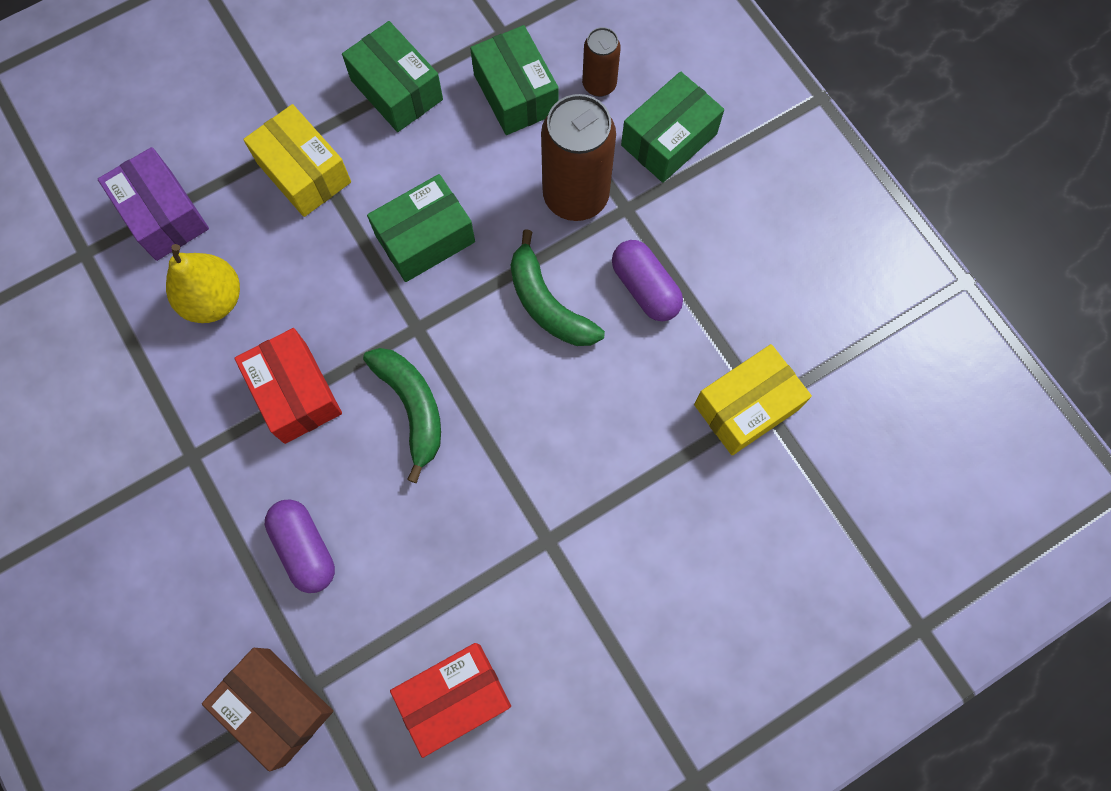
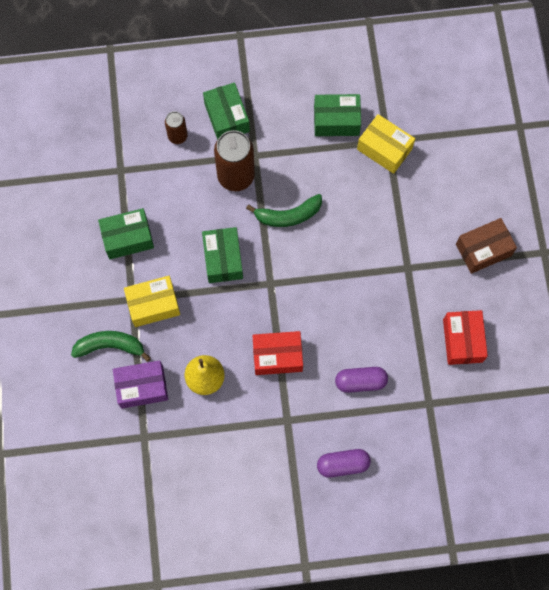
camera: 65 degrees left, 0 degrees up
(276, 706) = (431, 423): brown box -> brown box (483, 250)
(412, 407) = (312, 302): green banana -> green banana (110, 346)
(515, 94) = (161, 179): green box -> green box (336, 121)
(645, 288) = (302, 166): purple capsule -> purple capsule (343, 464)
(746, 406) = (384, 149): yellow box -> yellow box turned 45 degrees counterclockwise

